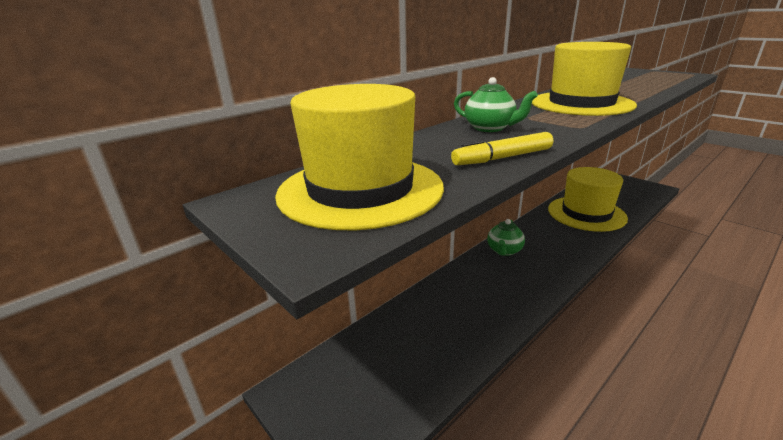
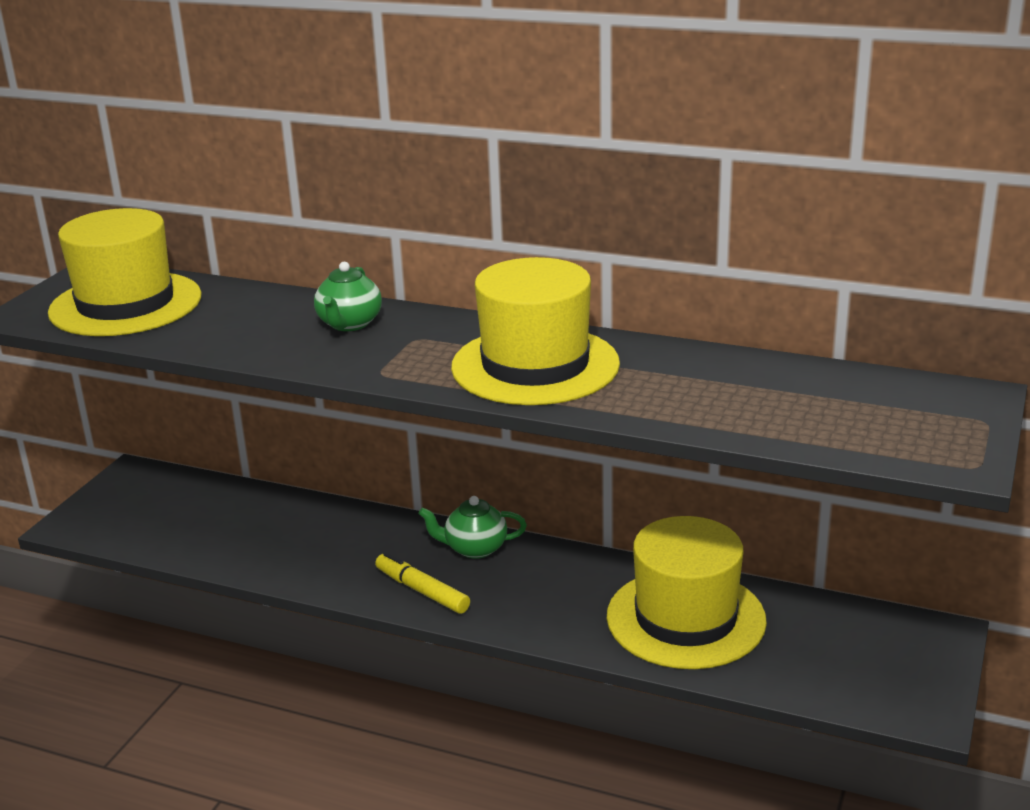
camera: 65 degrees right, 0 degrees up
(502, 158) = (232, 345): yellow marker -> yellow marker (422, 591)

